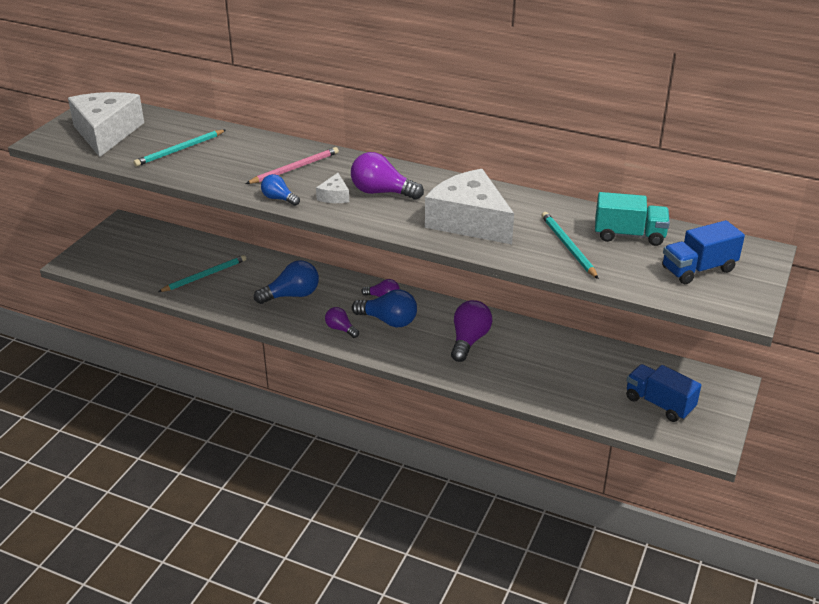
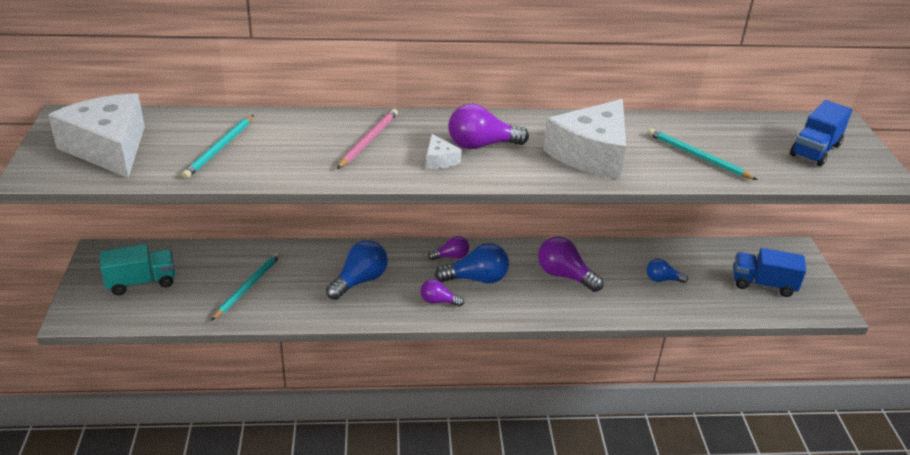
camera: 30 degrees left, 0 degrees up
(279, 199) = (386, 176): blue light bulb -> blue light bulb (662, 279)
(469, 221) = (591, 154): white cheese -> white cheese turned 75 degrees counterclockwise
(469, 340) = (564, 275): purple light bulb -> purple light bulb turned 45 degrees counterclockwise
(629, 235) = (732, 133): turquoise truck -> turquoise truck (141, 282)

